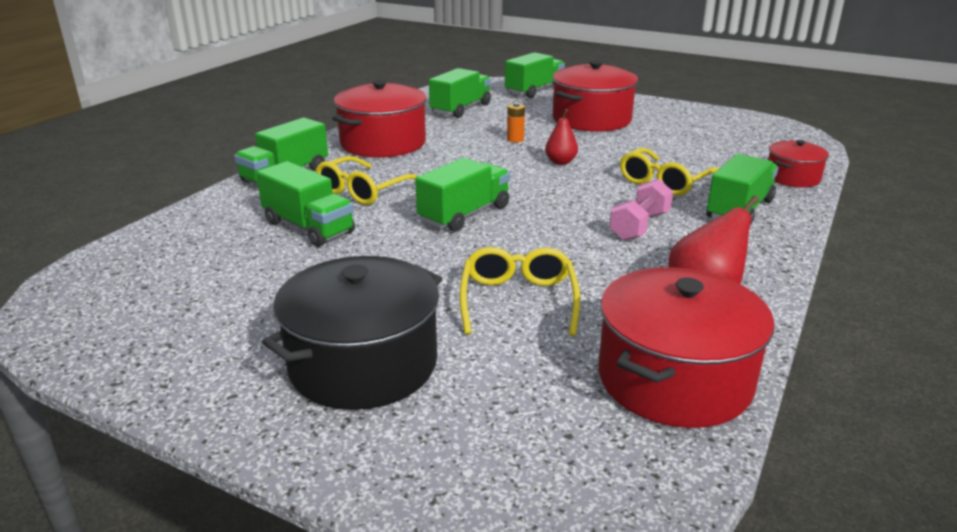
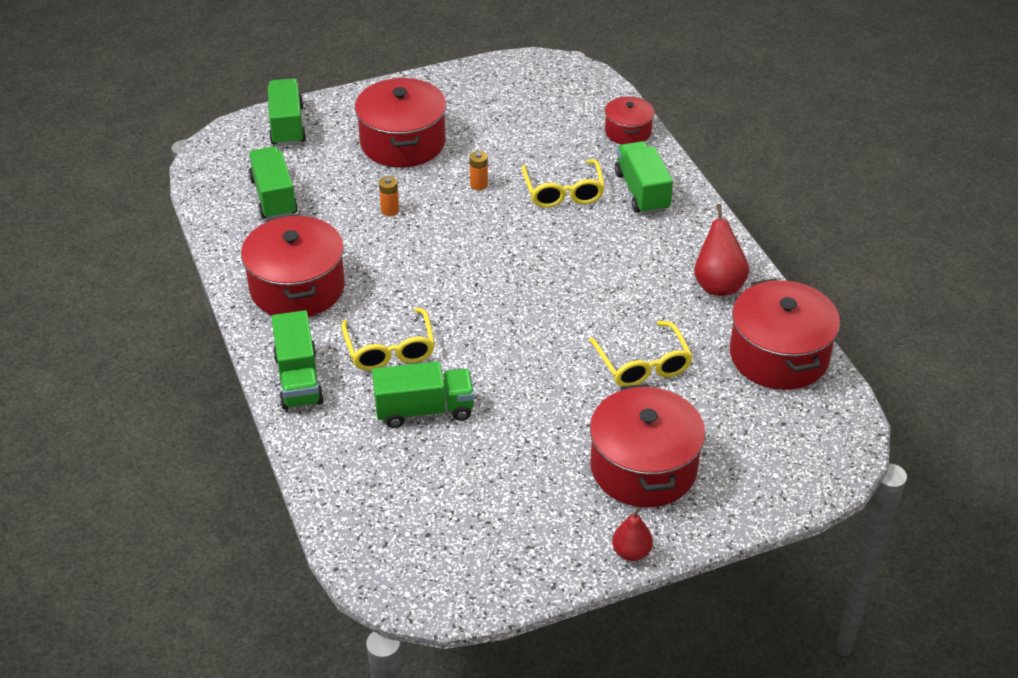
camera: 50 degrees left, 15 degrees up
(363, 364) = (643, 467): black pot -> red pot
(464, 214) = (498, 320): green truck -> none
(518, 300) = (643, 364): yellow glasses -> yellow glasses turned 150 degrees counterclockwise
(560, 162) = (466, 216): red pear -> red pear (631, 552)
(603, 153) = (479, 185): none -> orange battery
(639, 226) = (611, 251): pink dumbbell -> none

